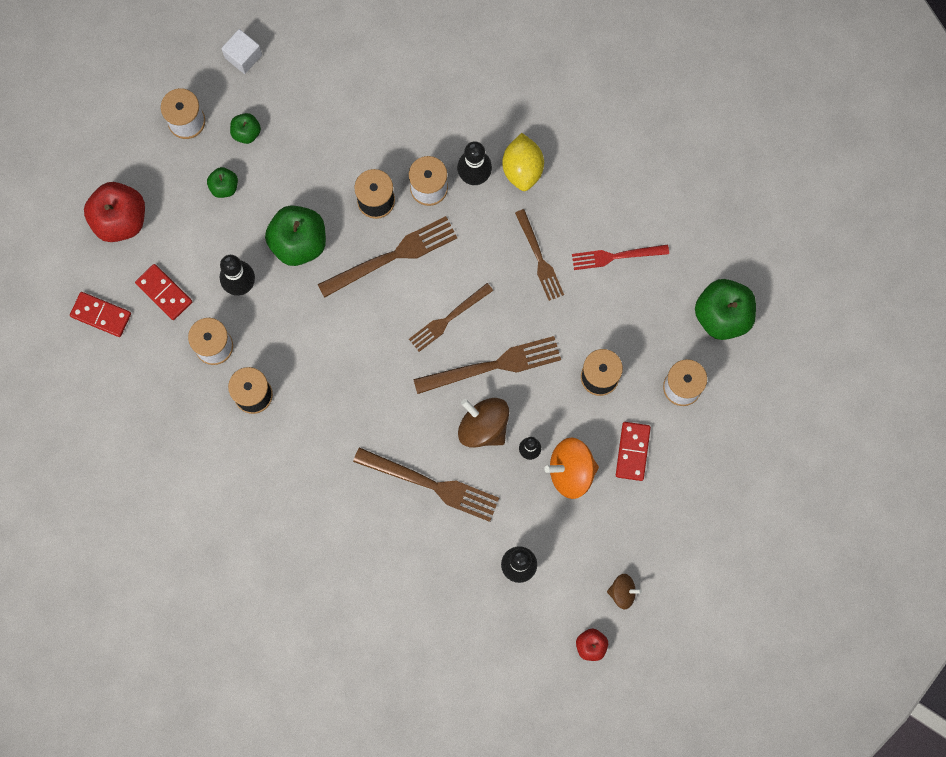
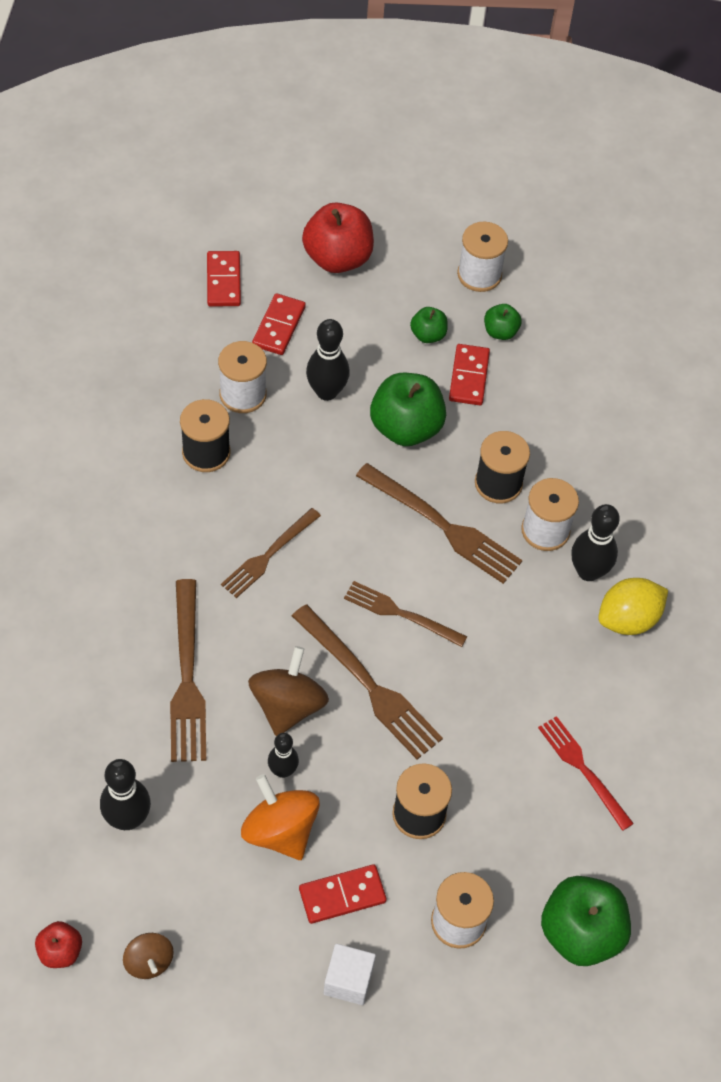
camera: 60 degrees right, 20 degrees down
(243, 56) = (582, 297): white cube -> white cube (348, 980)
(275, 175) = (469, 377): none -> red domino
(539, 258) = (530, 682): brown fork -> brown fork (268, 555)

